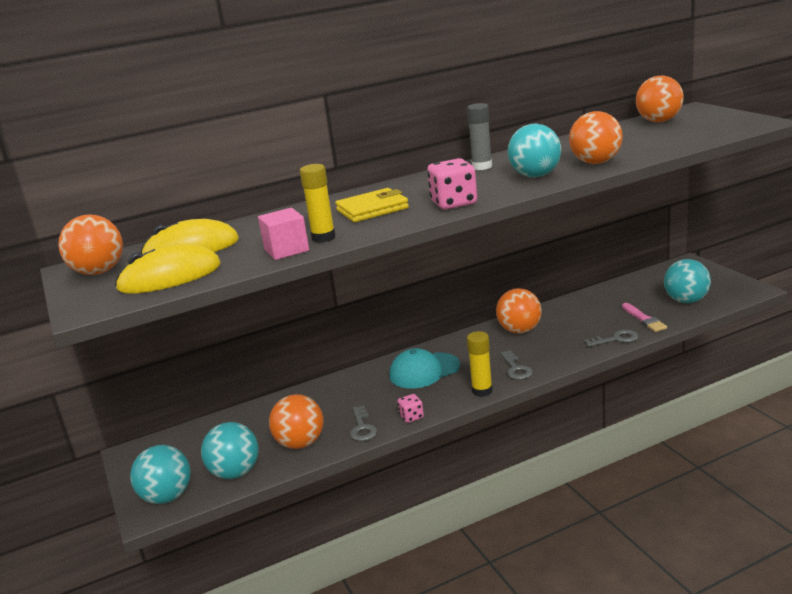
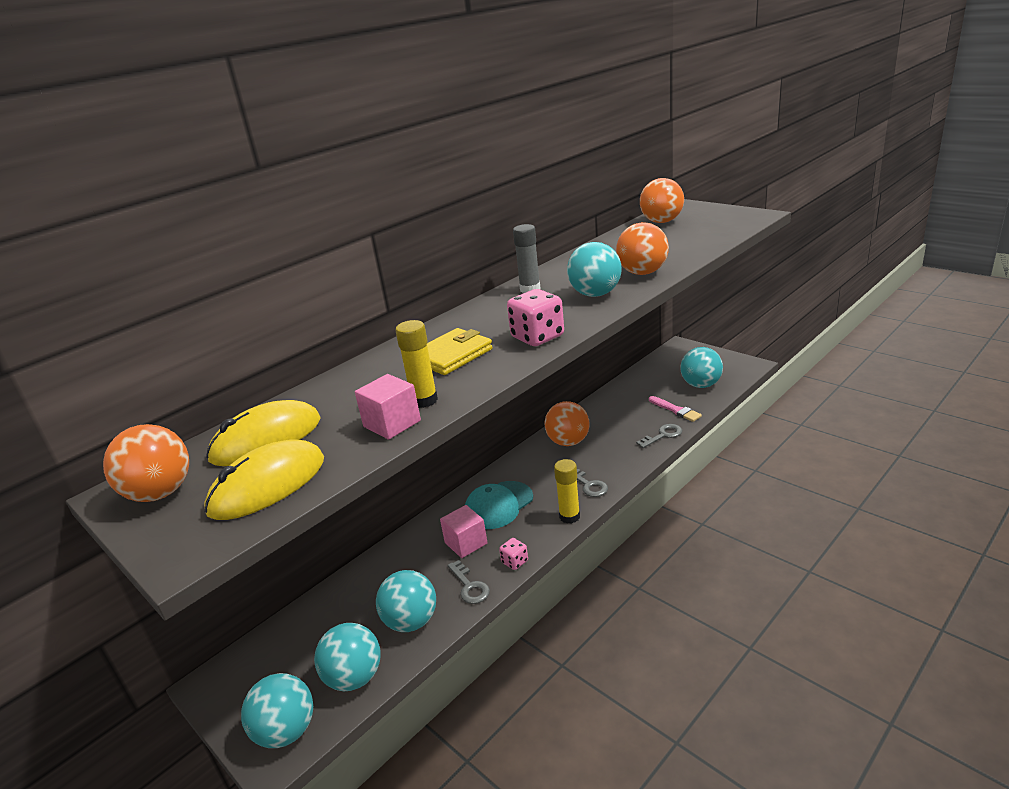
camera: 20 degrees left, 5 degrees up
(300, 443) = (411, 621): orange ball -> turquoise ball
(378, 395) = (466, 543): none -> pink cube

